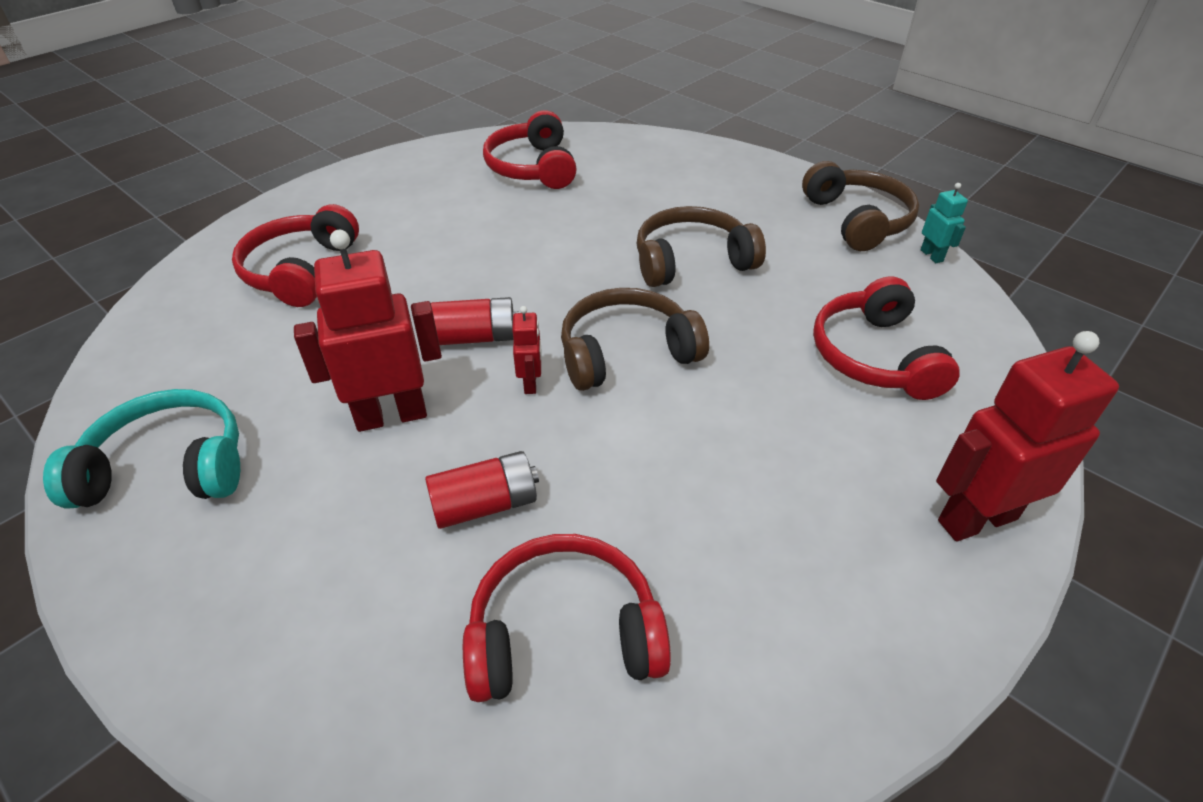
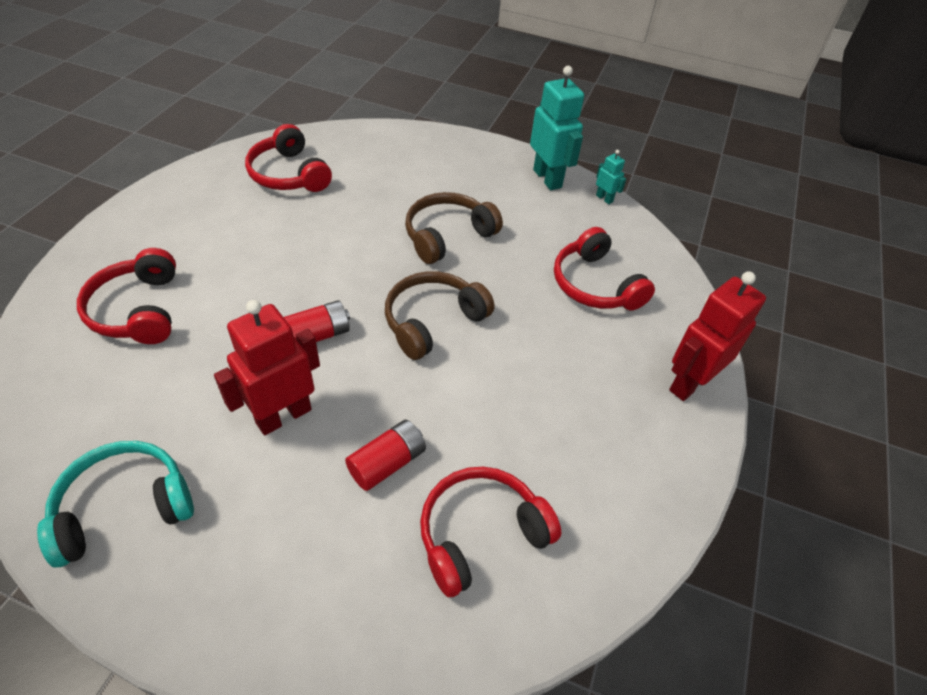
camera: 25 degrees left, 5 degrees up
(531, 383) = (375, 362): red robot -> none
(857, 220) = (547, 178): brown headphones -> turquoise robot

